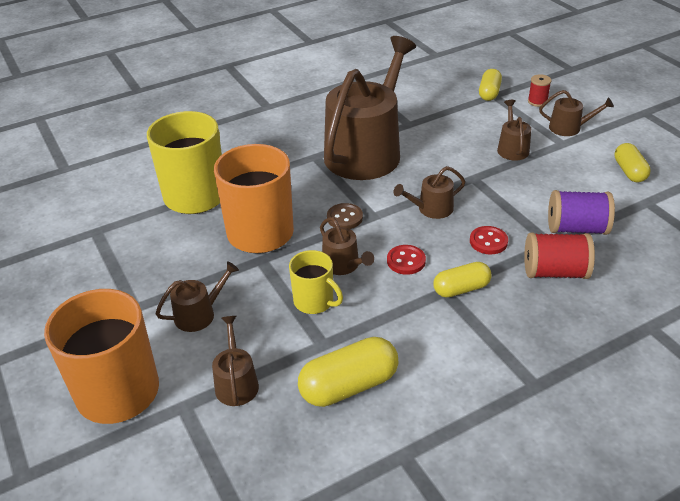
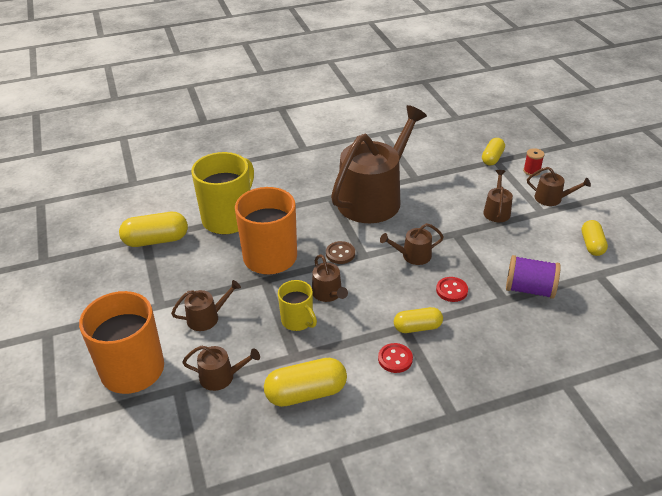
camera: 10 degrees right, 0 degrees up
(111, 231) = (156, 240): none -> yellow capsule
(236, 382) = (221, 376): brown watering can -> brown watering can turned 90 degrees clockwise
(406, 261) = (379, 297): red button -> red button (395, 359)
(555, 272) = (499, 324): red spool -> none

